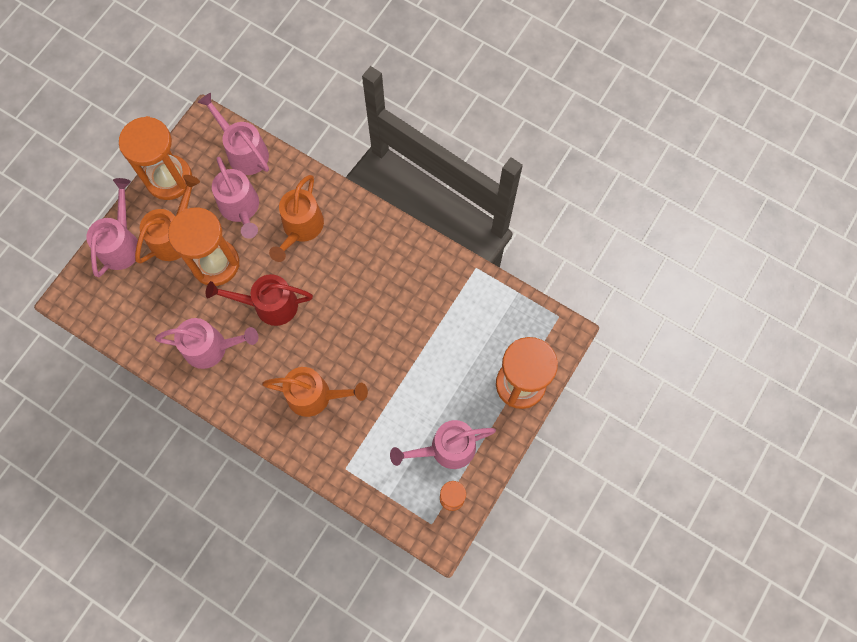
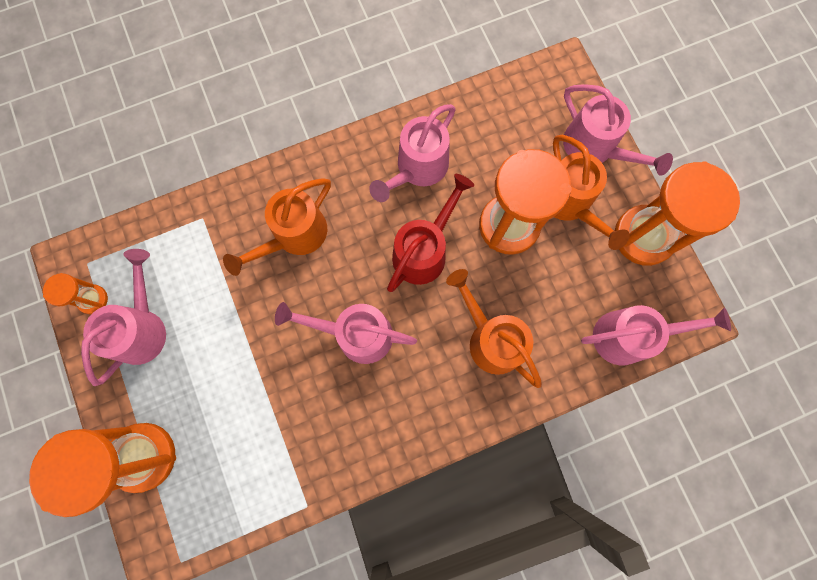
camera: 125 degrees right, 5 degrees up
(241, 209) = (557, 290): pink watering can -> pink watering can (355, 334)

